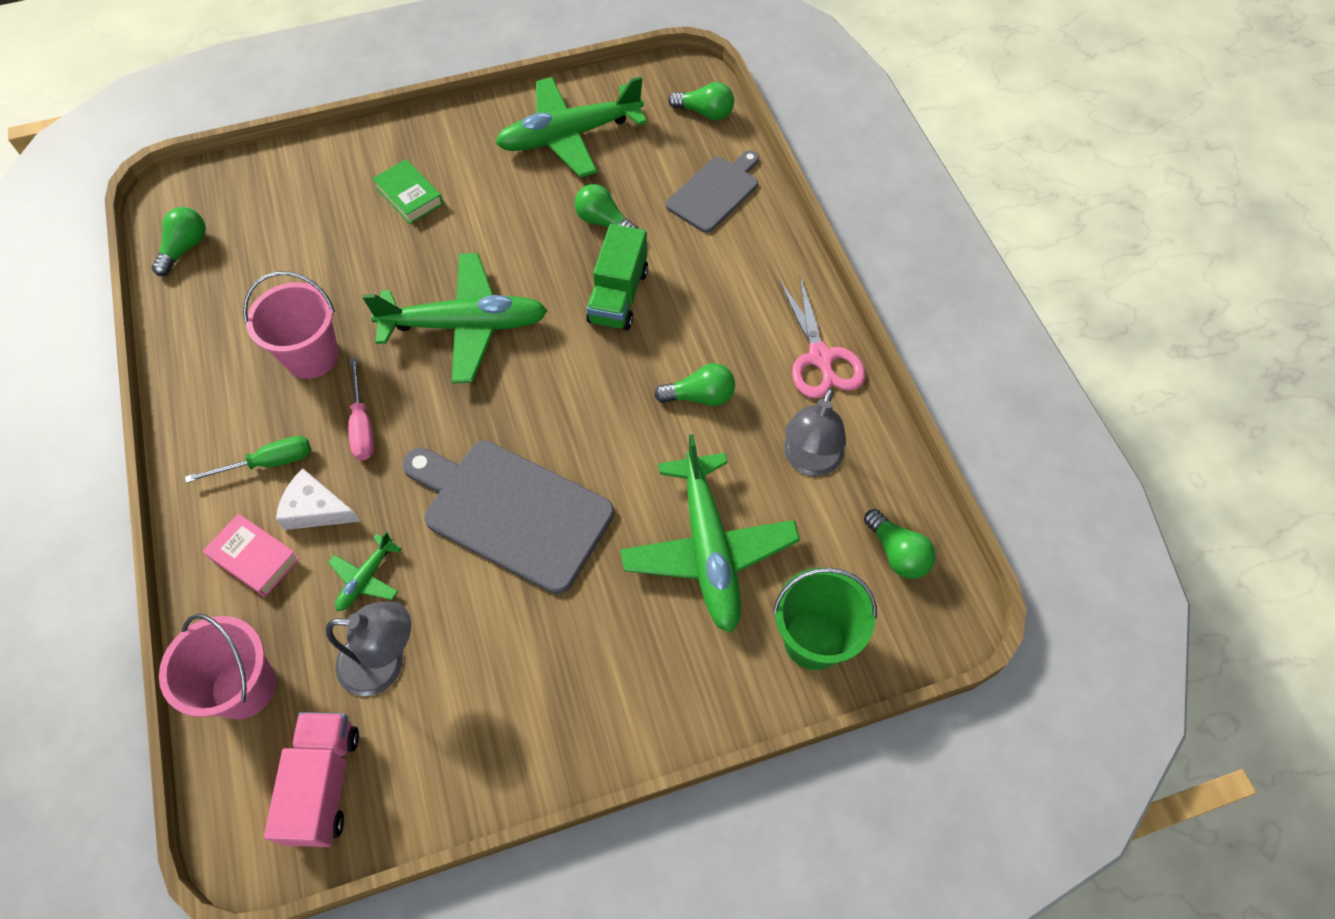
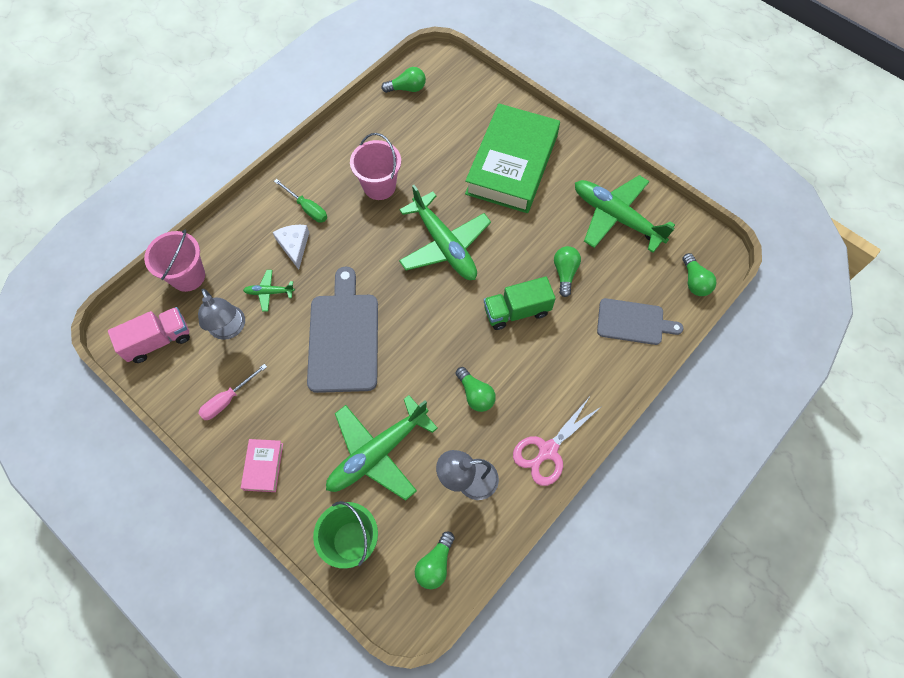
camera: 60 degrees right, 5 degrees up
(254, 558) = (254, 236): pink book -> pink book (263, 466)
(362, 425) = (353, 235): pink screwdriver -> pink screwdriver (228, 399)
(409, 196) = (512, 164): green book -> green book, size x2.44

